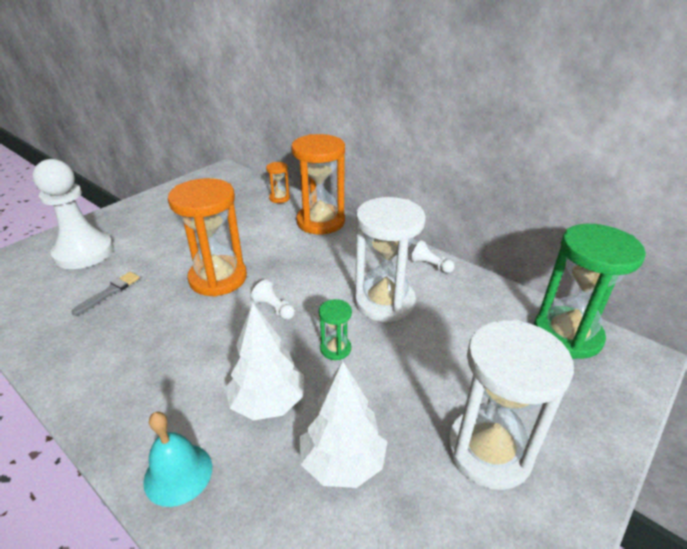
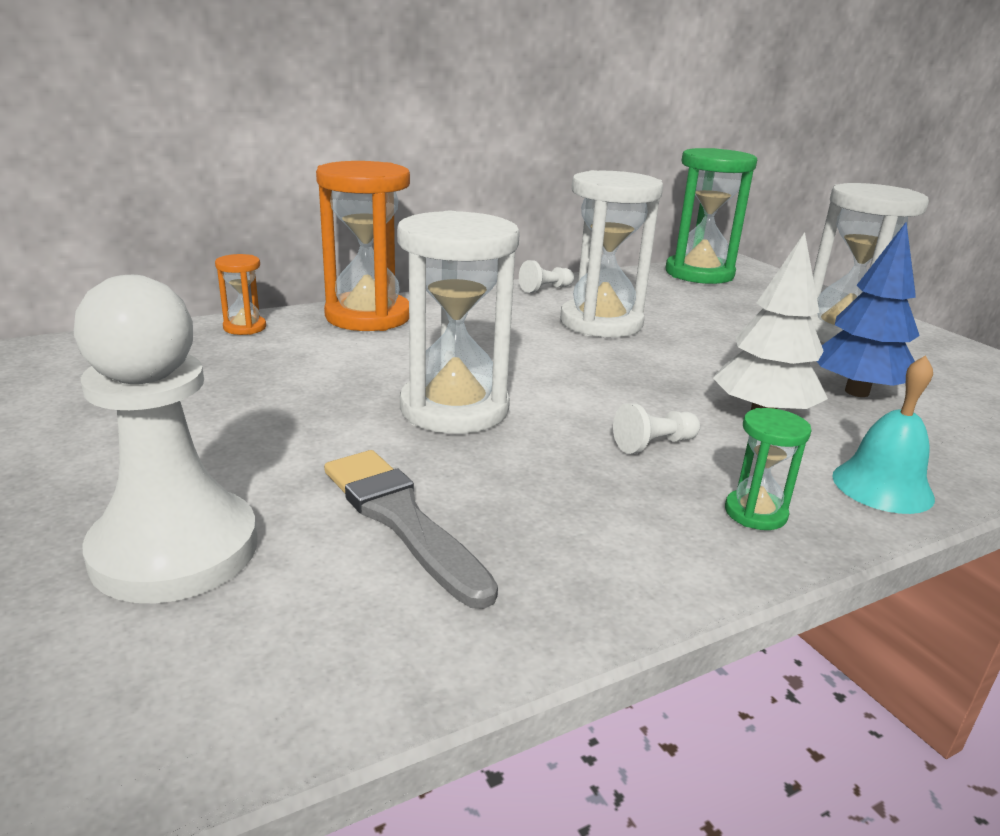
camera: 70 degrees left, 10 degrees down
(109, 292) = (401, 519): grey brush -> grey brush, size x1.61
(218, 278) = (454, 409): orange hourglass -> white hourglass
(274, 308) = (571, 381): white pawn -> white pawn (654, 444)
(335, 349) = (677, 362): green hourglass -> green hourglass (755, 513)
(342, 461) = (856, 392): white tree -> blue tree

